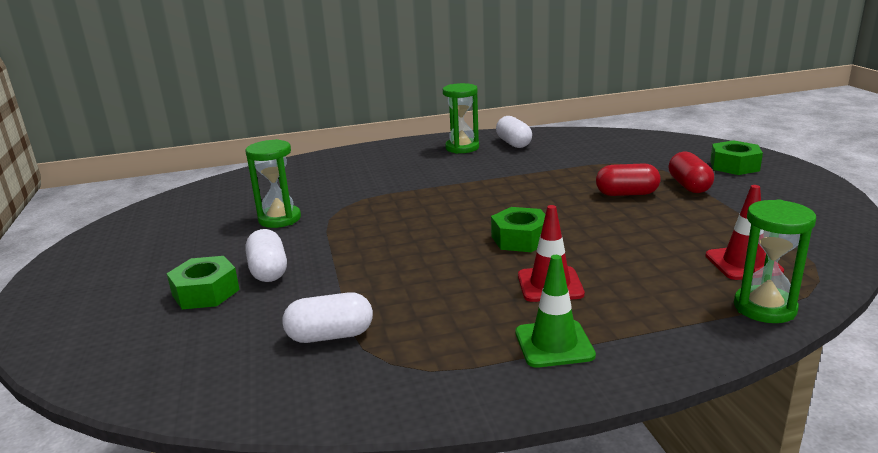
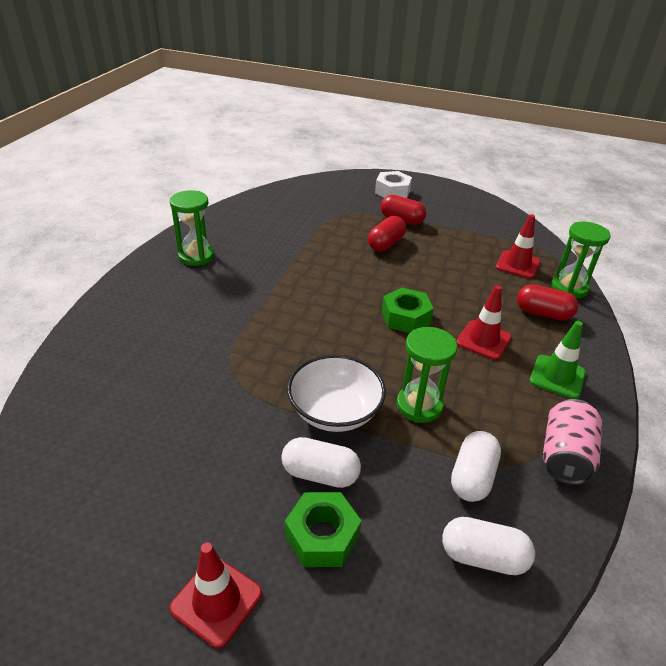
camera: 60 degrees left, 15 degrees up
(126, 278) = (216, 601): none -> red traffic cone
(279, 219) = (208, 425): green hourglass -> green hourglass (419, 405)
(346, 253) = (335, 411): none -> white bowl
(419, 381) = (565, 456): none -> pink can
(513, 143) = (227, 232): white capsule -> white capsule (483, 557)
(668, 305) = (543, 313): none -> red capsule
(734, 166) = (392, 191): green nut -> white nut

